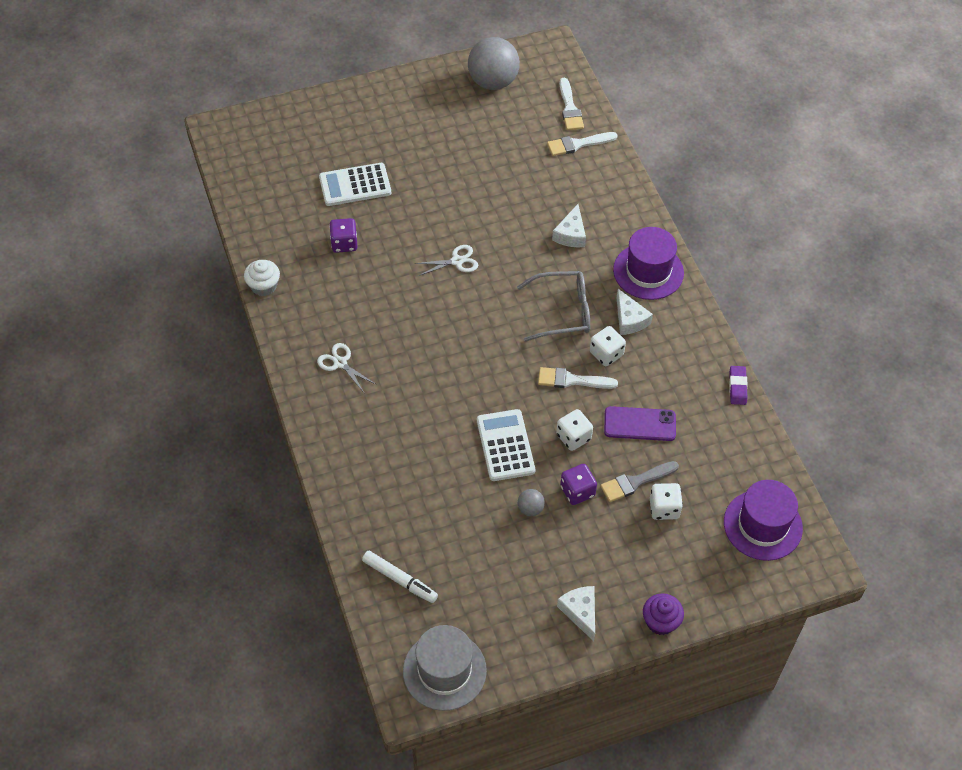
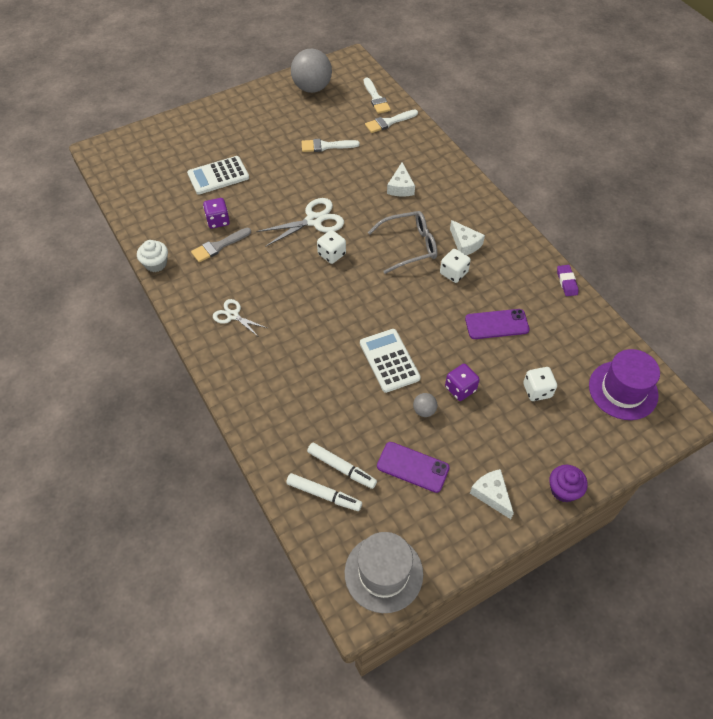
camera: 10 degrees left, 0 degrees up
(425, 555) = (341, 468): none -> white marker
(457, 261) = (314, 220): white scissors -> white scissors, size x1.65
(502, 568) = (413, 467): none -> purple phone
(572, 380) = (431, 298): white brush -> white brush (326, 146)
(573, 437) = (445, 344): white dice -> white dice (331, 254)
(635, 482) = (507, 372): grey brush -> grey brush (219, 246)
(648, 271) = (469, 205): purple hat -> none

